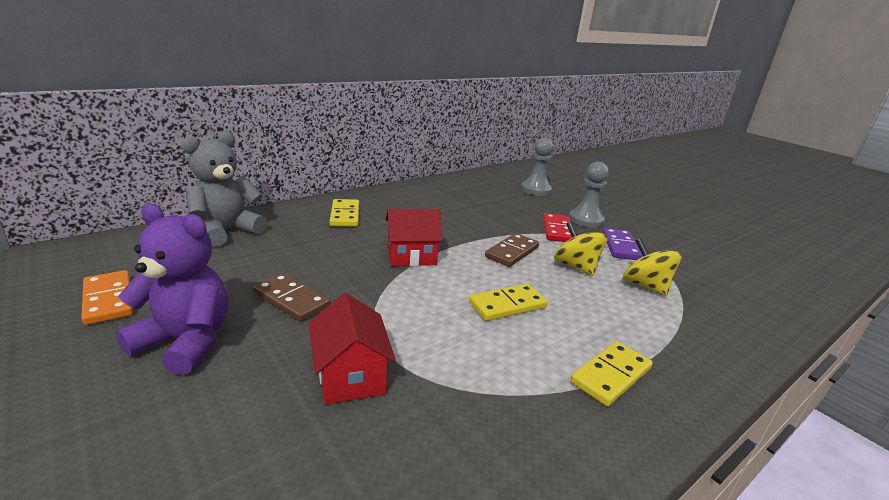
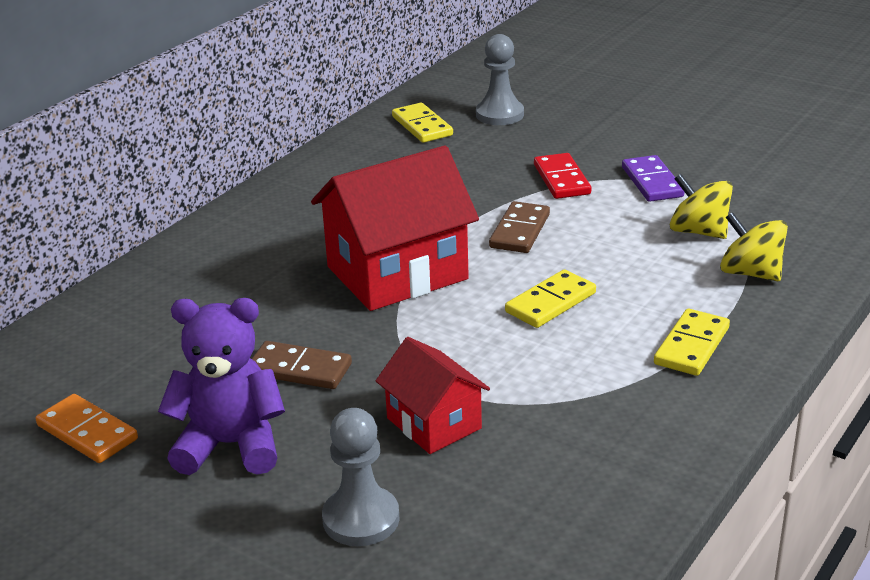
camera: 15 degrees left, 5 degrees up
(226, 231) = (124, 309): grey teddy bear -> none
(345, 215) = (260, 238): yellow domino -> yellow domino (422, 126)
(411, 256) = (397, 273): red house -> red house, size x1.77
(576, 267) = (607, 229): yellow spinning top -> yellow spinning top (750, 273)
(586, 220) = (592, 151): grey pawn -> grey pawn (361, 519)

